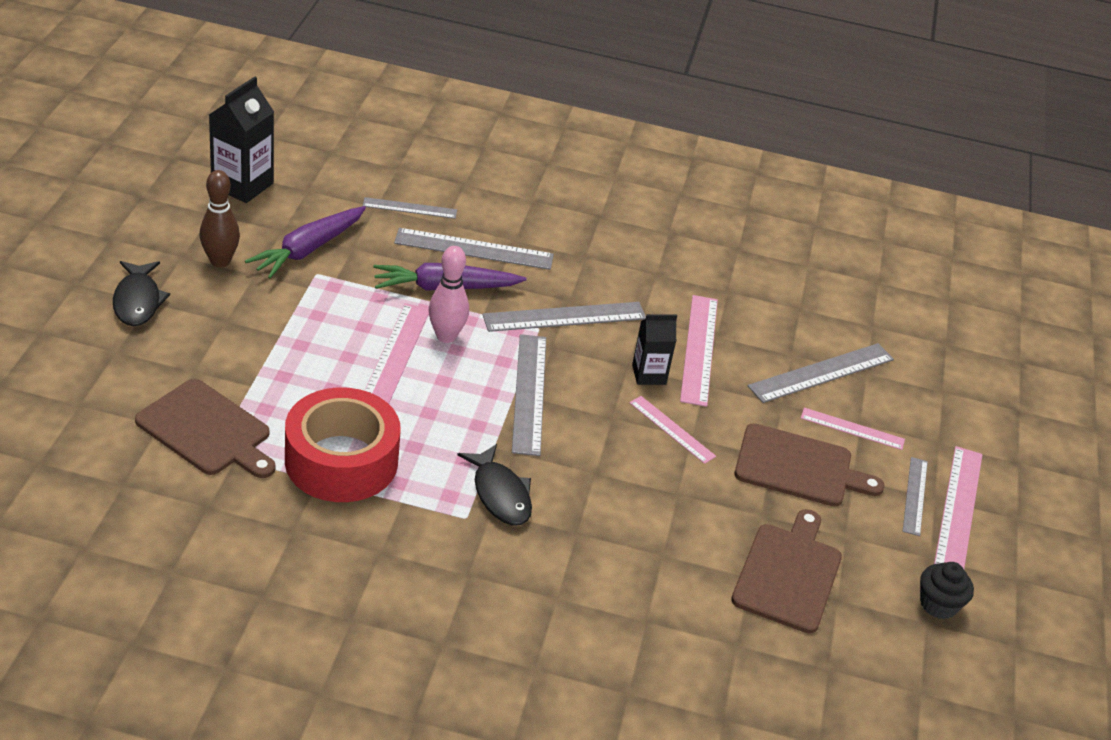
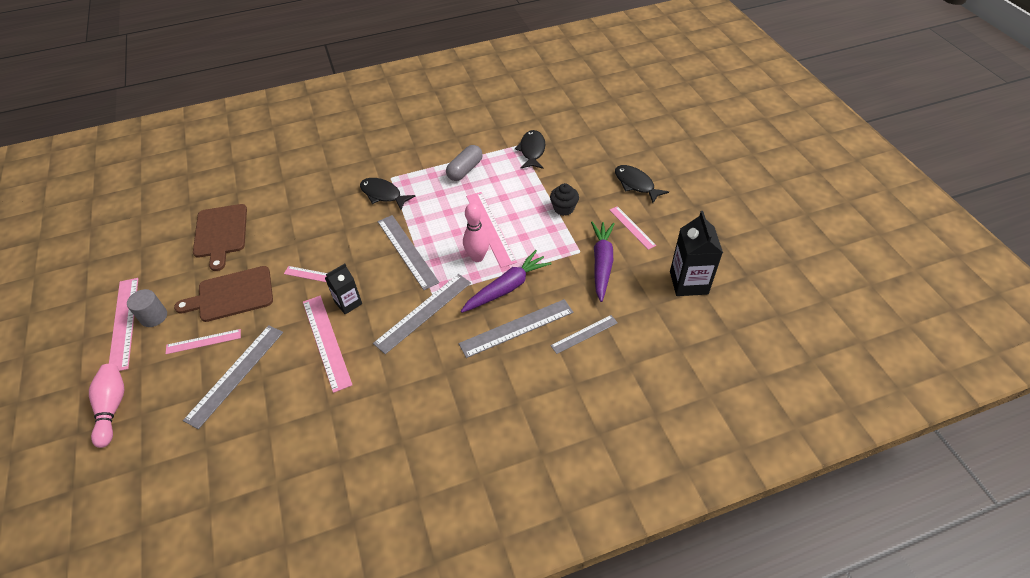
camera: 155 degrees right, 10 degrees up
(207, 431) = (532, 150): brown cutting board -> black fish
(220, 261) = (632, 227): brown bowling pin -> pink ruler
(341, 461) = (465, 170): red tape -> grey capsule
(915, 496) = (154, 317): grey ruler -> grey cylinder
(938, 604) = (134, 260): black cupcake -> black cupcake (564, 208)
(976, 414) = (112, 408): none -> pink bowling pin

